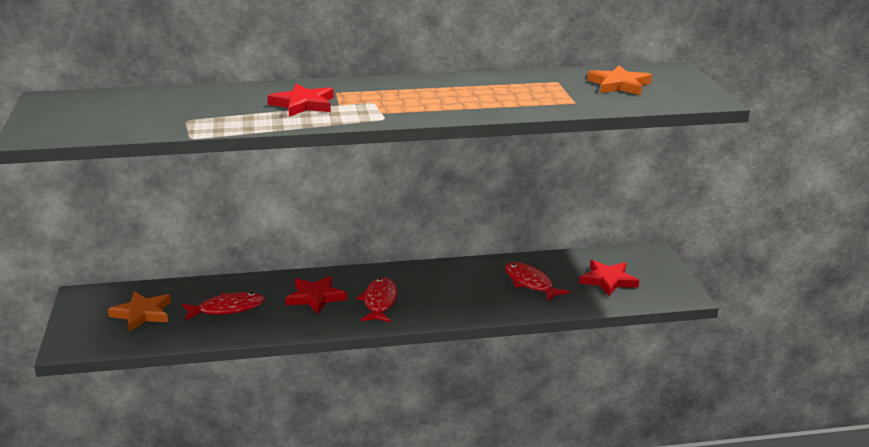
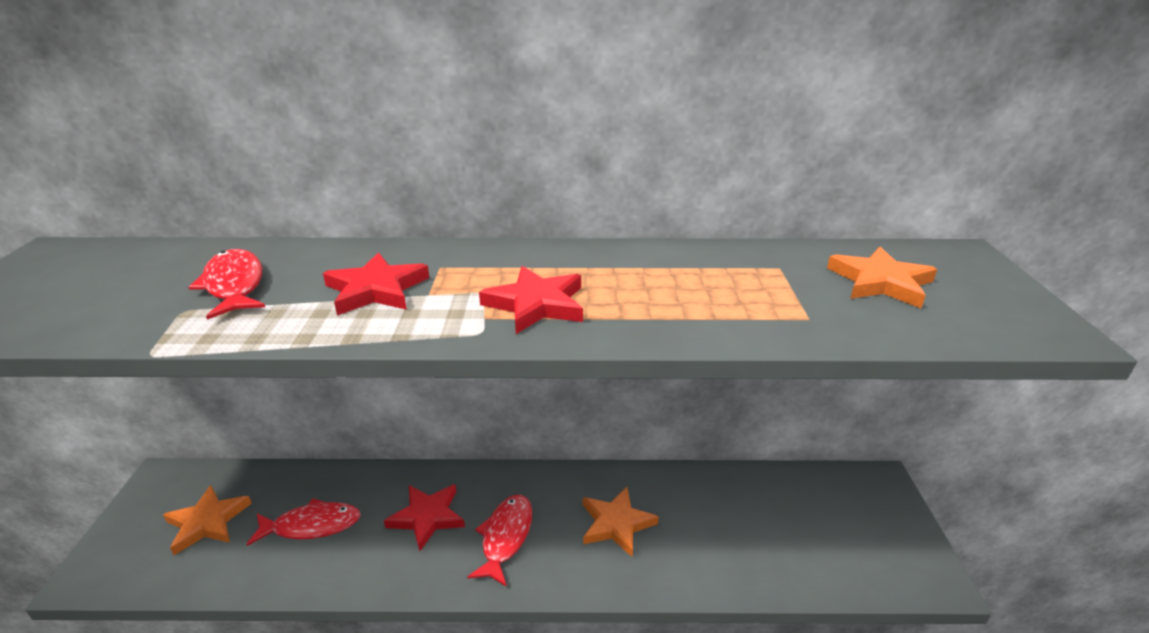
camera: 10 degrees right, 5 degrees up
(460, 289) = (616, 524): none -> orange star
(530, 283) = (713, 524): red fish -> red fish (234, 285)
(608, 280) = (821, 531): red star -> red star (536, 304)

